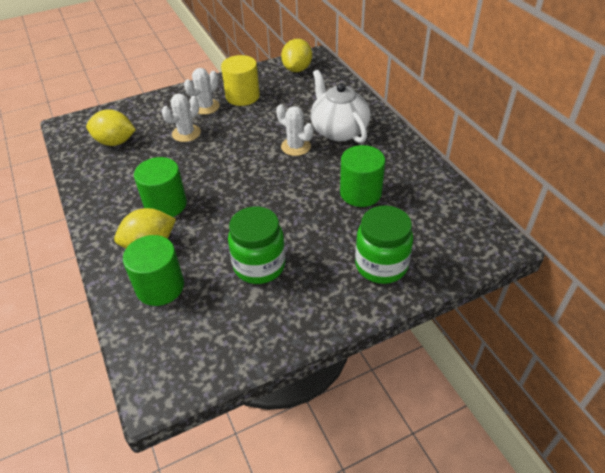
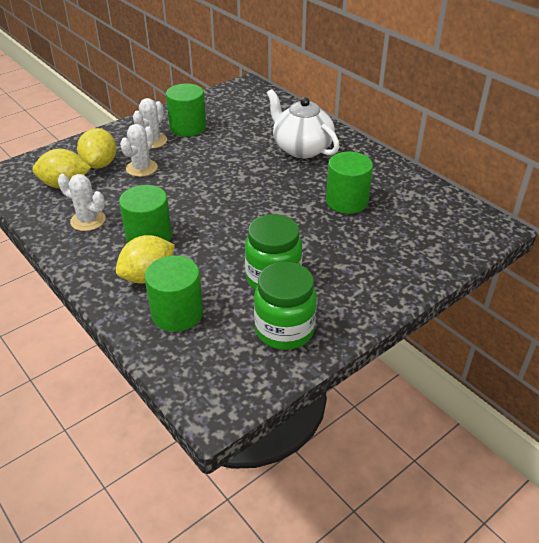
camera: 15 degrees left, 5 degrees down
(242, 96) = (188, 127): yellow cylinder -> green cylinder
(295, 147) = (264, 168): white cactus -> white cactus (88, 220)
(297, 69) = (235, 97): yellow lemon -> yellow lemon (100, 164)
(381, 265) = (393, 261): green jar -> green jar (284, 330)

